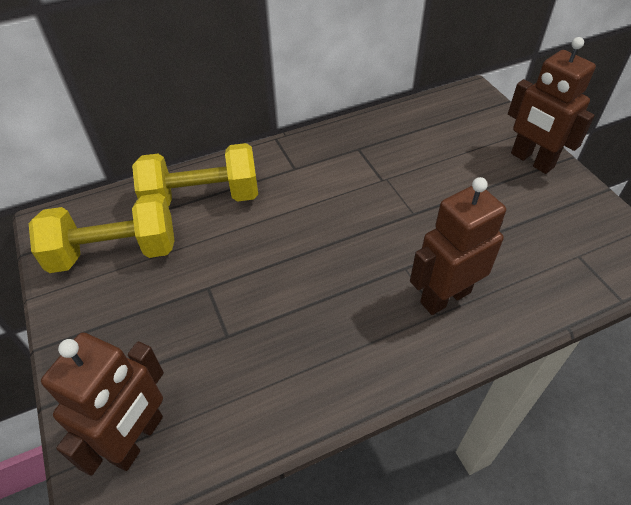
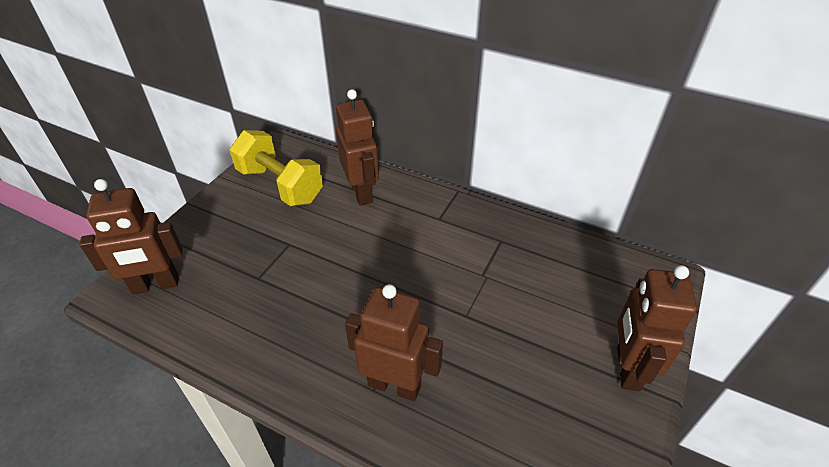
camera: 50 degrees right, 5 degrees down
(203, 198) = (361, 192): yellow dumbbell -> brown robot

